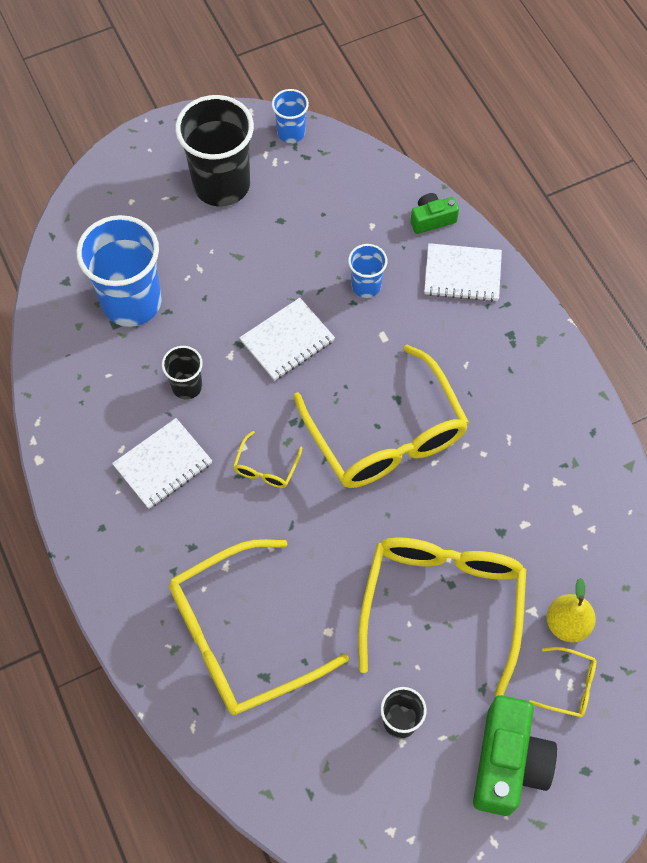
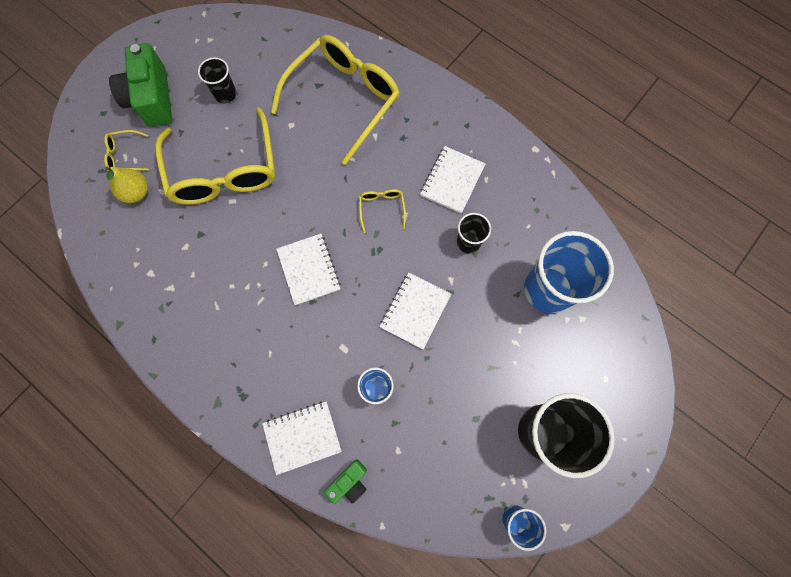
camera: 155 degrees right, 10 degrees up
(385, 433) = (309, 270): yellow glasses -> white notebook

